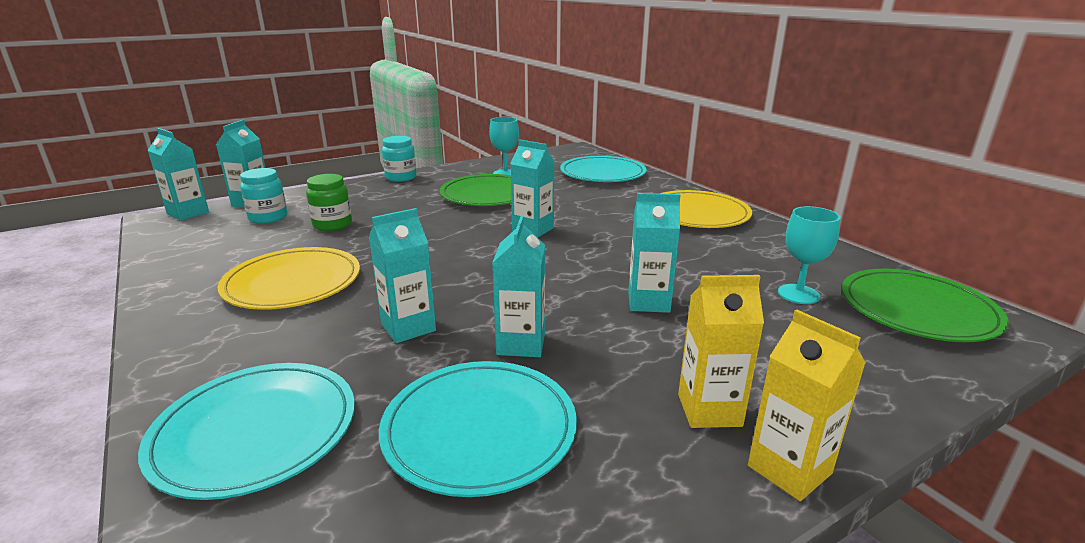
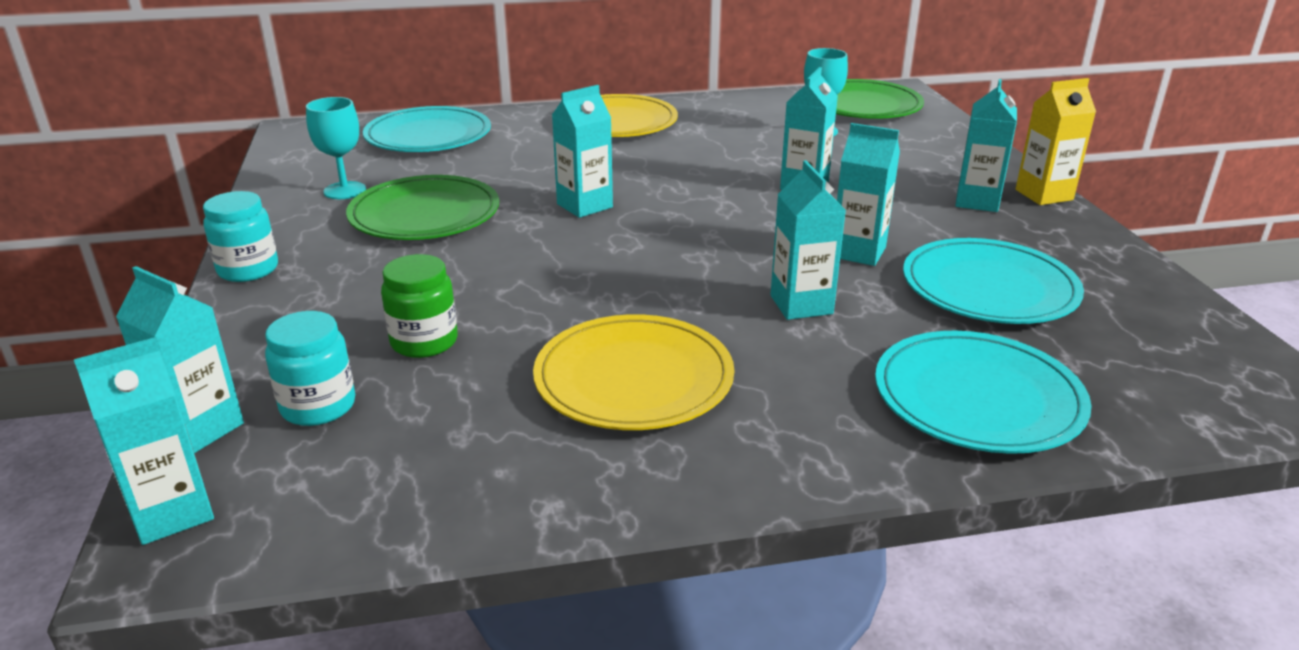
camera: 70 degrees left, 5 degrees up
(709, 410) = (977, 201): yellow carton -> turquoise carton

